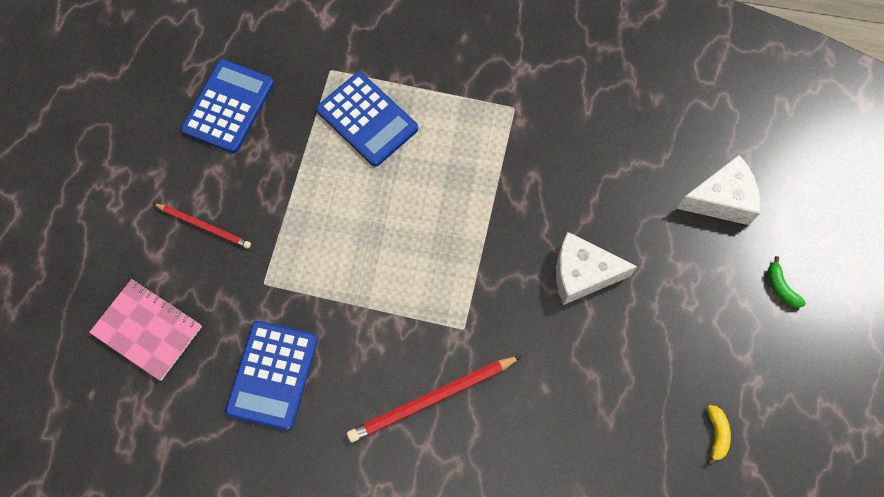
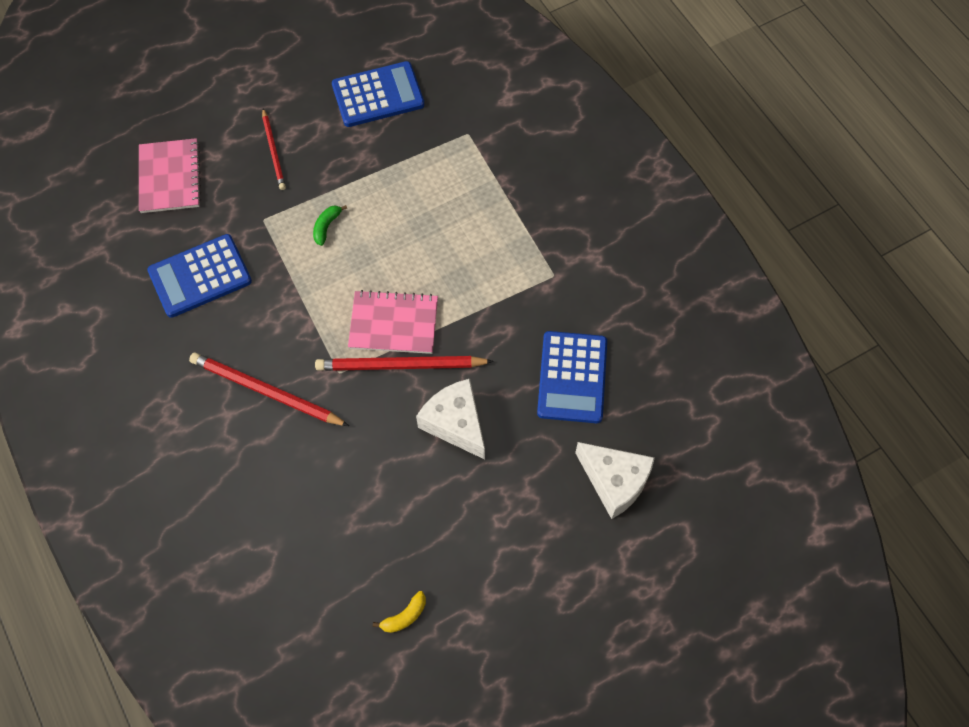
camera: 50 degrees right, 5 degrees down
(367, 119) = (449, 186): blue calculator -> blue calculator (572, 377)
(455, 254) = (393, 323): none -> pink notebook
(497, 277) = (400, 365): none -> red pencil
(781, 287) = (577, 582): green banana -> green banana (326, 227)

